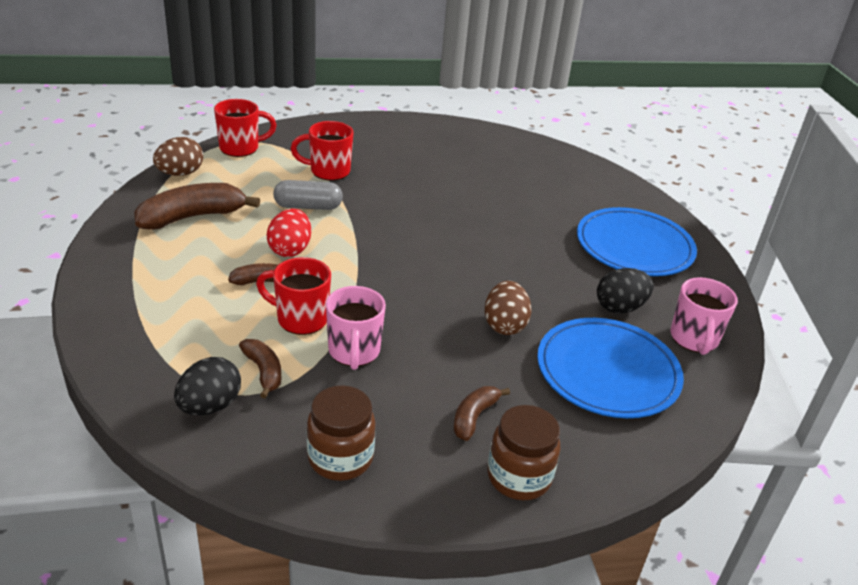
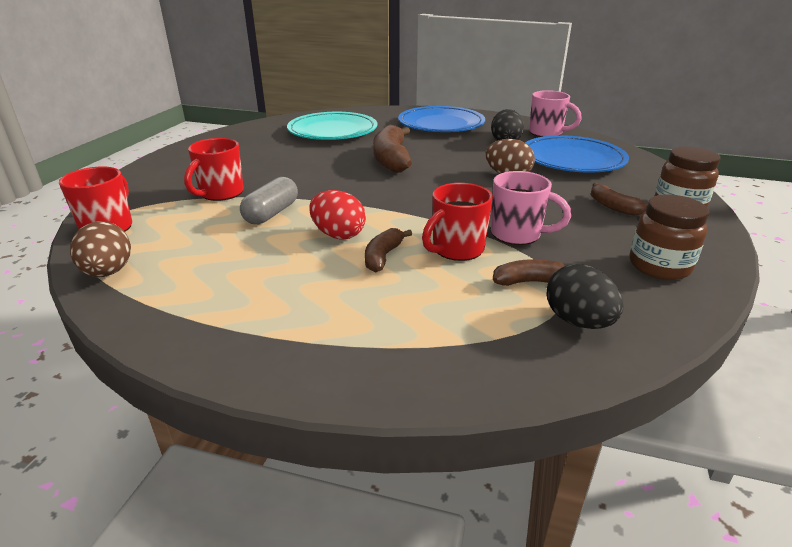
camera: 60 degrees left, 5 degrees down
(192, 217) = (217, 279): brown banana -> brown banana (391, 159)
(531, 181) = (332, 131): none -> turquoise plate

